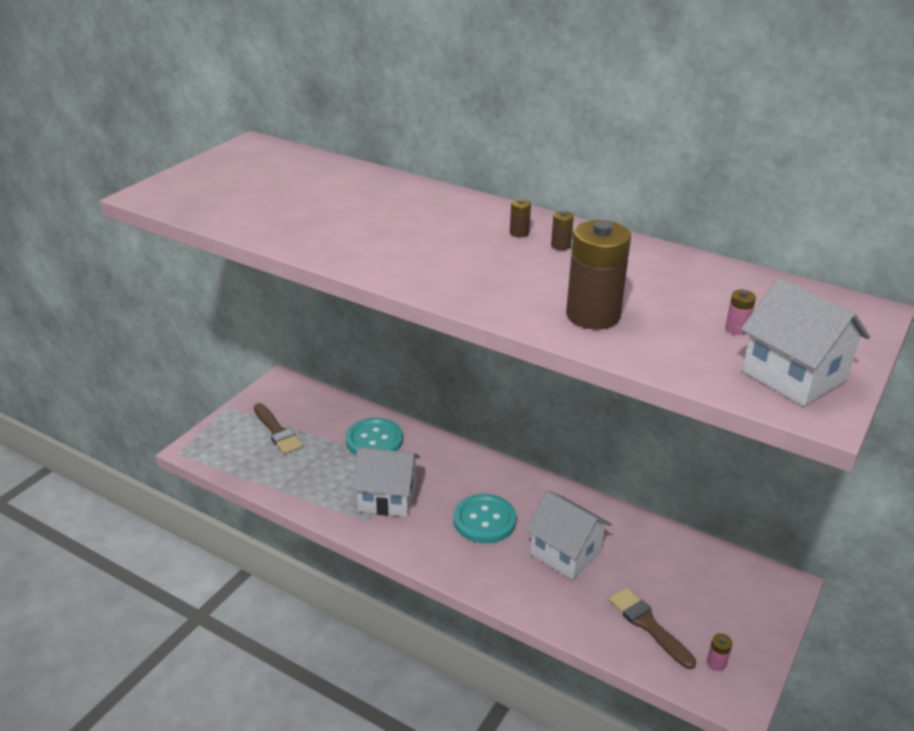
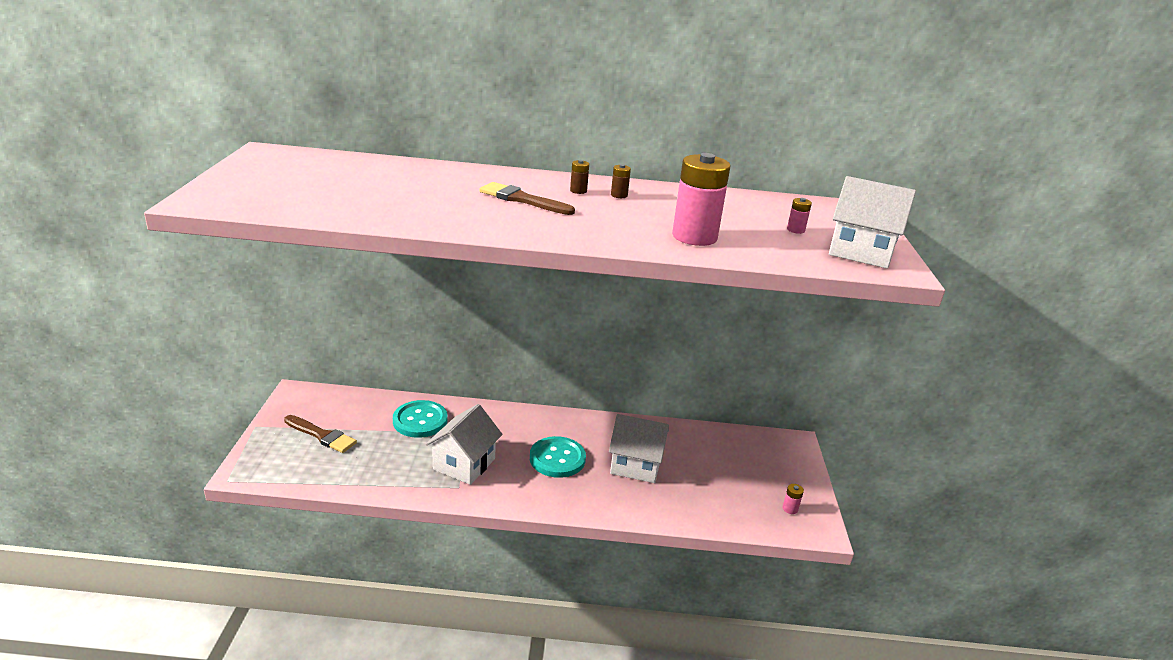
camera: 30 degrees left, 5 degrees down
(387, 498) = (464, 464): white house -> white house turned 45 degrees counterclockwise
(593, 315) = (694, 237): brown battery -> pink battery
(648, 625) = (729, 498): brown brush -> brown brush (522, 199)

